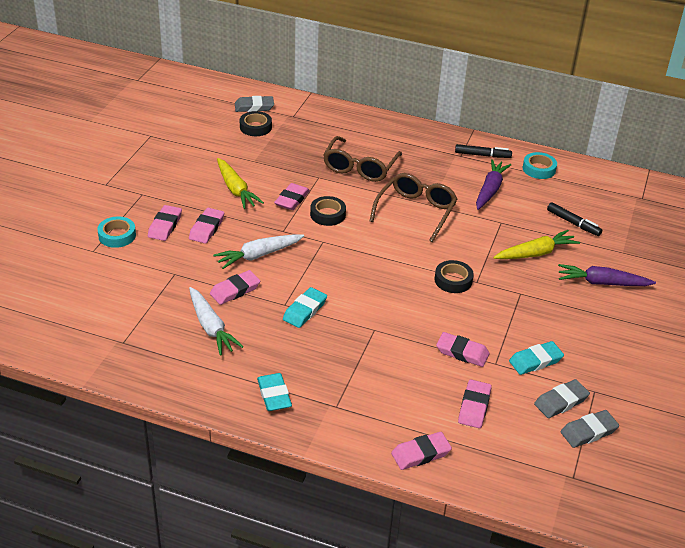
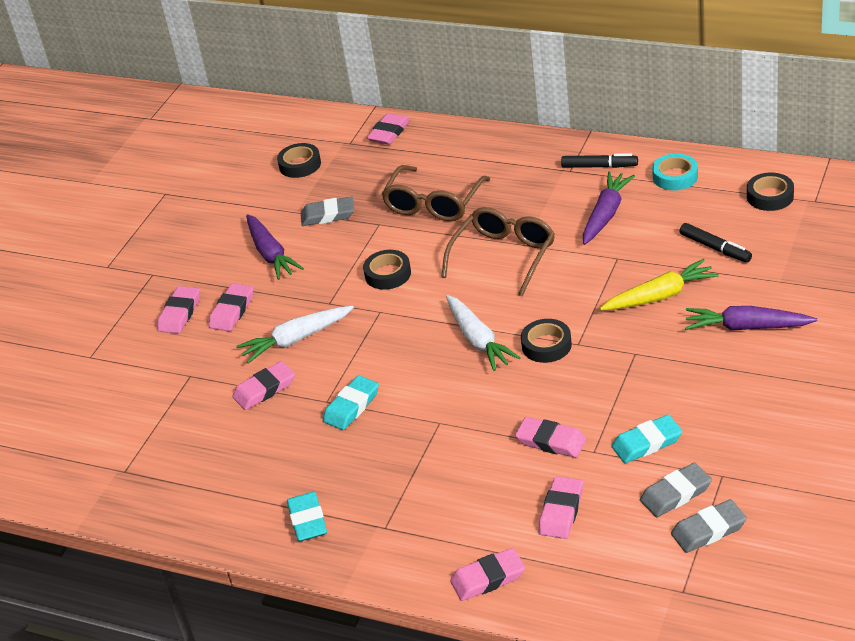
camera: 10 degrees right, 0 degrees up
(117, 235) = (120, 333): turquoise tape -> none
(211, 327) = (233, 440): white carrot -> white carrot (478, 340)
(236, 189) = (271, 254): yellow carrot -> purple carrot
(254, 107) = (299, 136): grey eraser -> grey eraser (328, 215)
(292, 199) = (342, 259): pink eraser -> pink eraser (389, 132)
(609, 191) = (770, 196): none -> black tape

